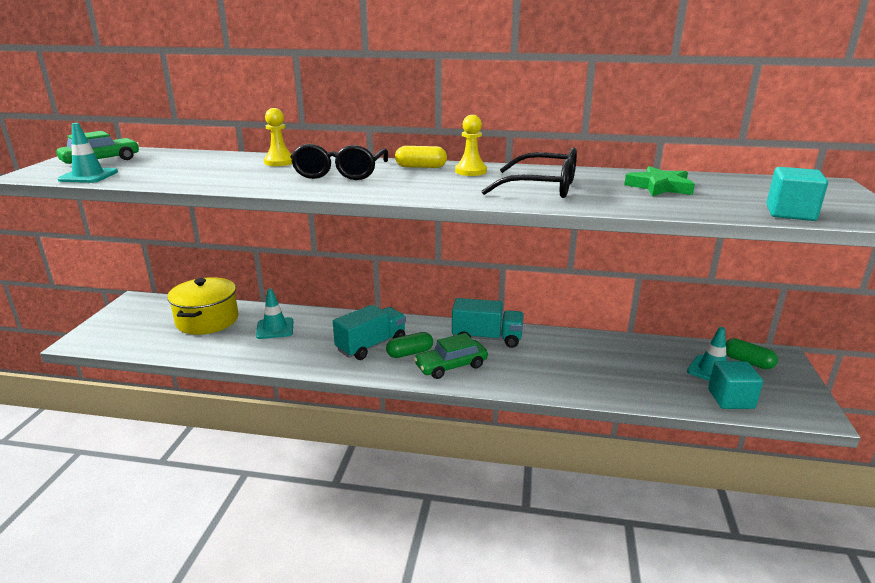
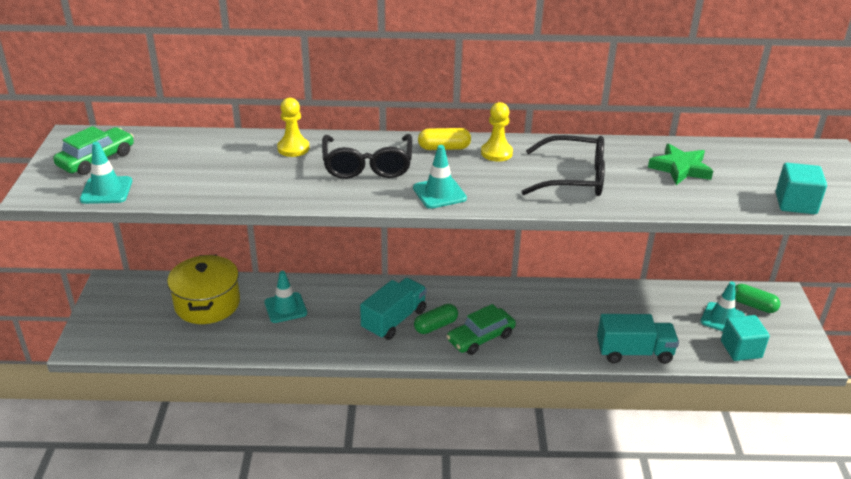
camera: 10 degrees left, 10 degrees up
(398, 190) = (439, 193): none -> turquoise traffic cone
(487, 338) = (506, 300): turquoise truck -> turquoise truck (634, 352)

